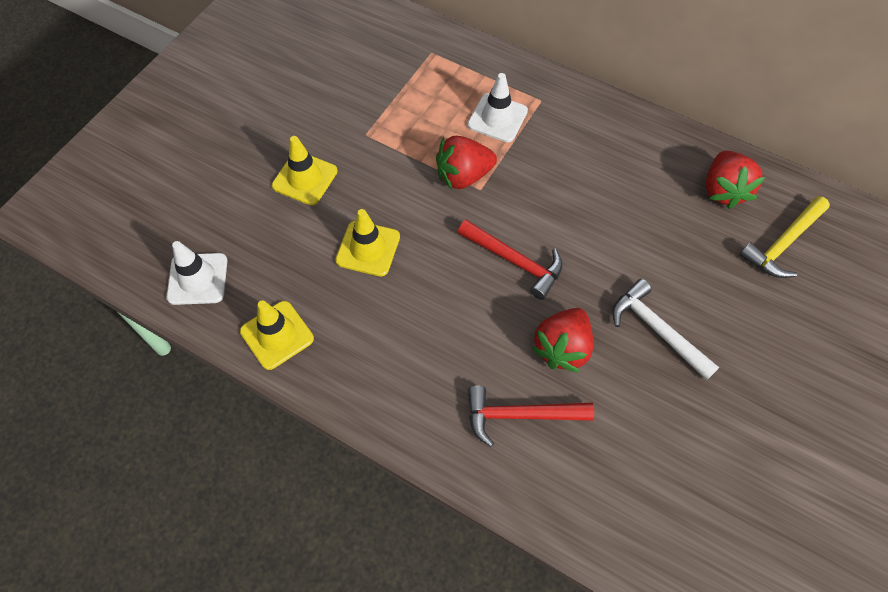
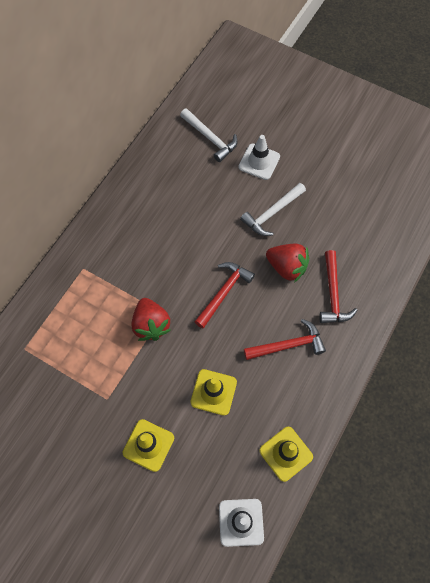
camera: 90 degrees left, 5 degrees up
(434, 344) = (288, 345): none -> red hammer
(497, 118) = (98, 299): white traffic cone -> white traffic cone (259, 162)
(723, 190) = (169, 163): red strawberry -> none
(783, 243) = (210, 138): yellow hammer -> white hammer

